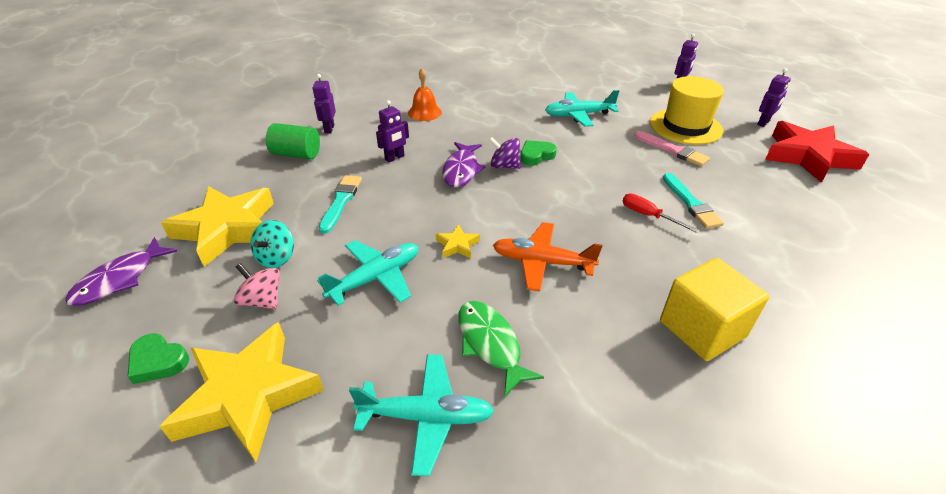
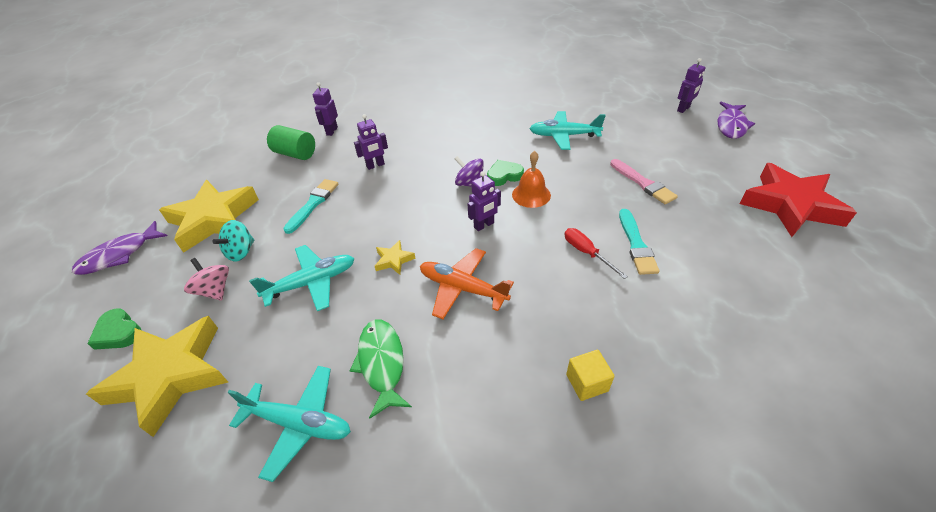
camera: 15 degrees right, 5 degrees up
(424, 112) = (420, 121): orange bell -> orange bell (531, 195)
(461, 170) = (429, 184): purple fish -> purple fish (731, 125)
(685, 126) = (669, 157): yellow hat -> none
(702, 329) = (587, 383): yellow cube -> yellow cube, size x0.52
(763, 123) = (757, 161): purple robot -> purple robot (484, 225)

